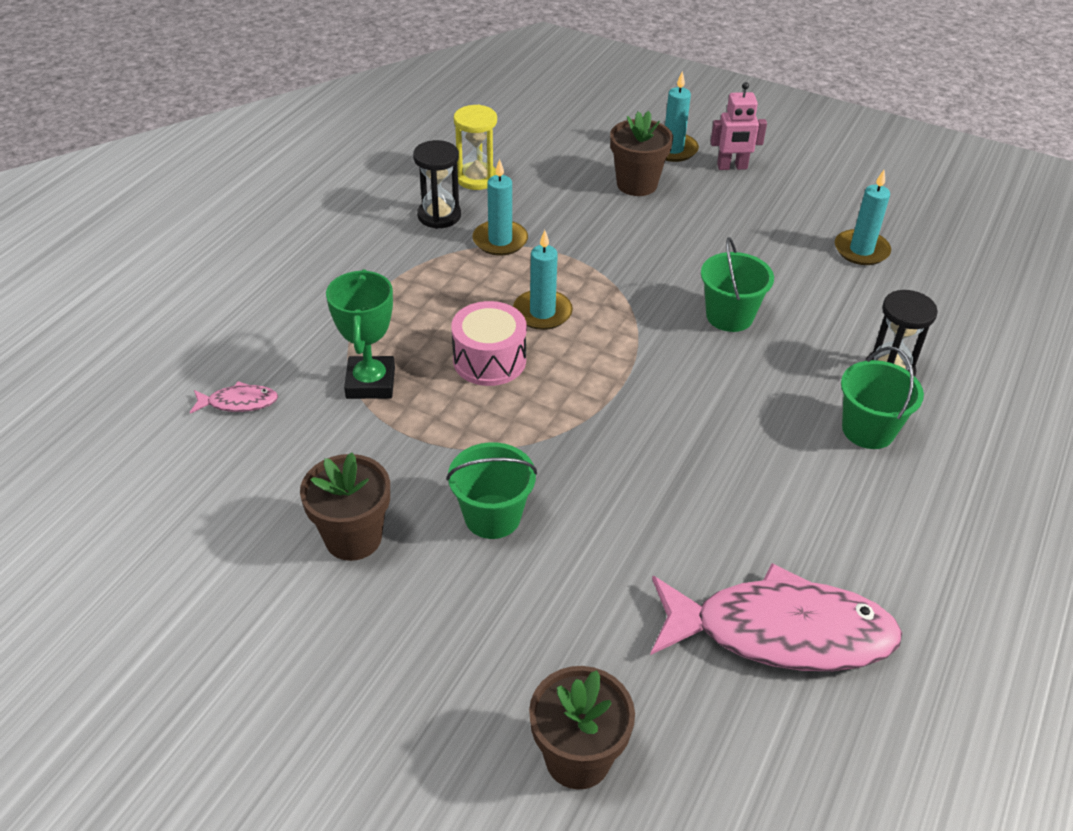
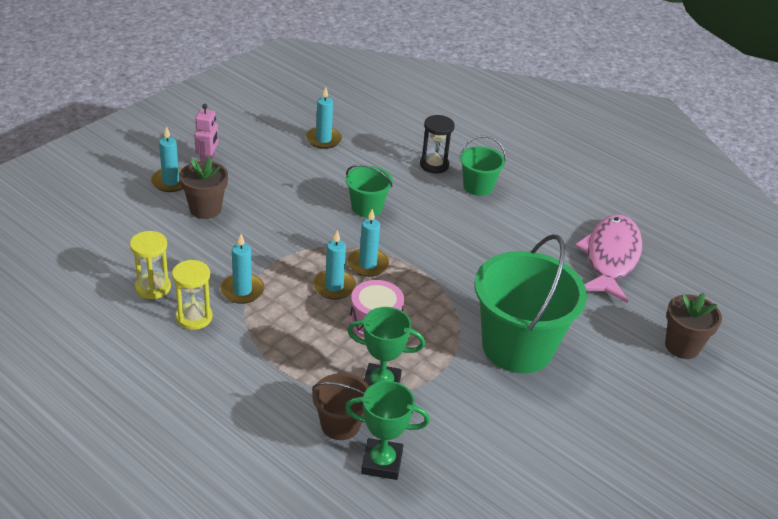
camera: 80 degrees left, 5 degrees down
(239, 402) = (382, 462): pink fish -> green trophy
(295, 358) = (340, 424): none -> brown bucket
(353, 538) = (525, 414): brown flower pot -> none
(439, 216) = (194, 317): black hourglass -> yellow hourglass
(492, 516) = (517, 347): green bucket -> green bucket, size x2.01
(603, 335) = (367, 264): none -> turquoise candle

